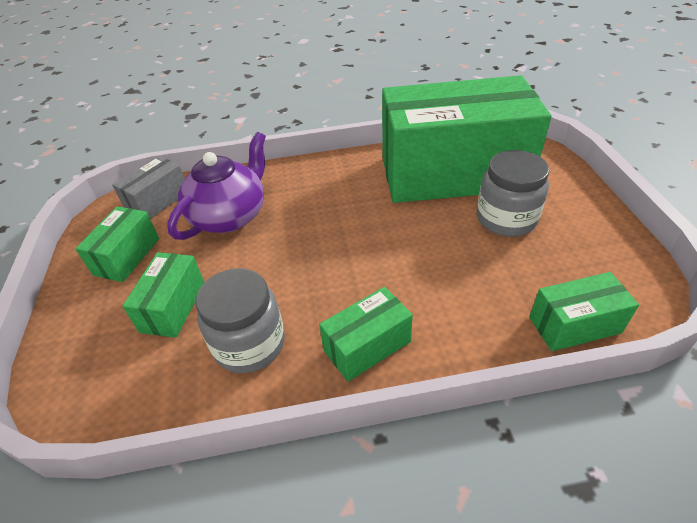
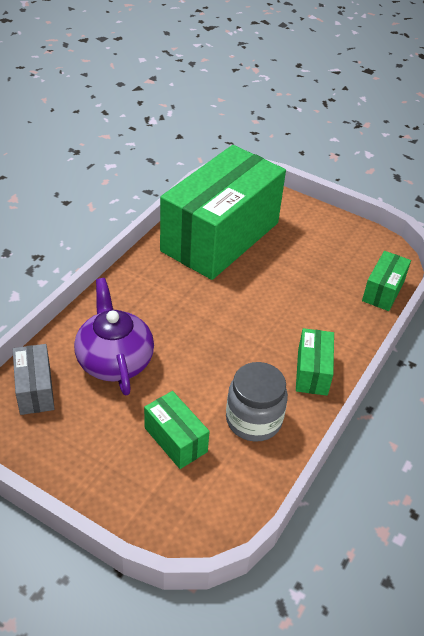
camera: 55 degrees left, 0 degrees up
(127, 256) = (84, 440): green box -> none
(506, 219) = (287, 250): grey jar -> none

